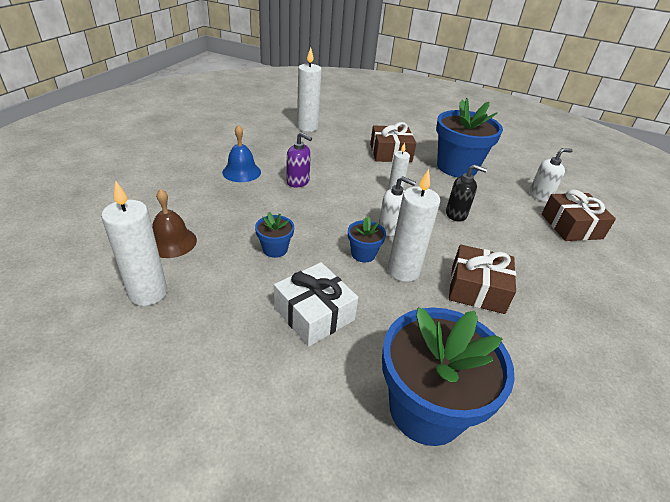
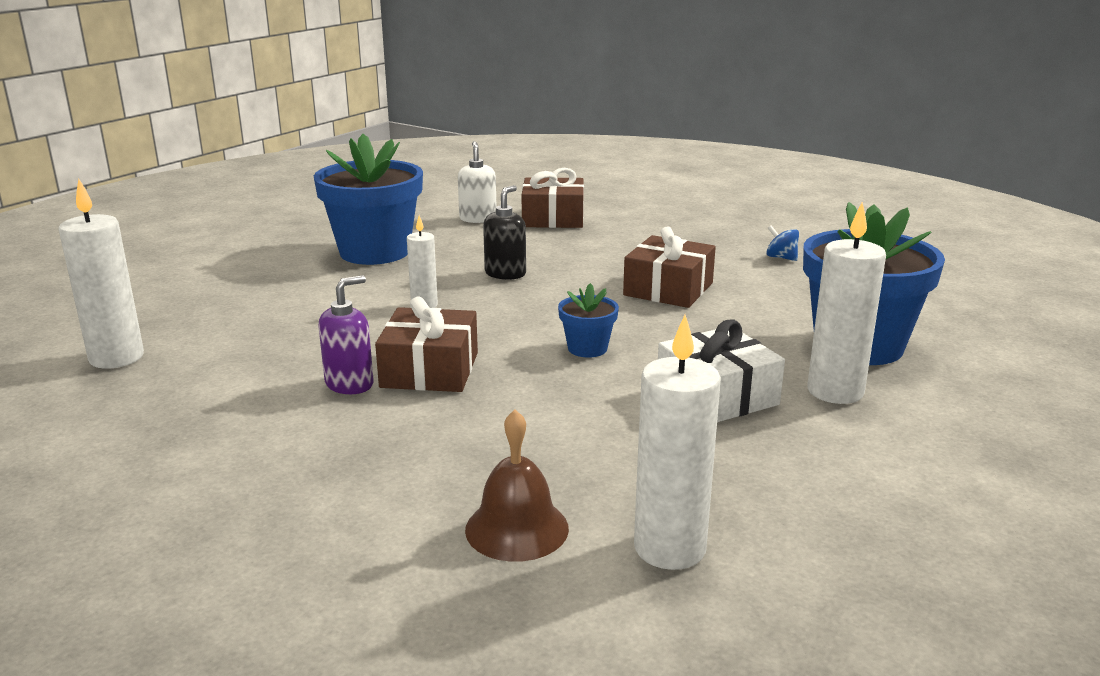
camera: 75 degrees left, 15 degrees down
(241, 172) = (273, 444): blue bell -> none
(275, 249) = (562, 418): blue flower pot -> none
(390, 153) = (294, 292): brown gift -> brown gift (429, 370)
(390, 228) = (527, 322): white soap dispenser -> none
(403, 271) = (629, 326): white candle -> white candle (835, 391)
(597, 364) = (781, 258): none -> blue spinning top

